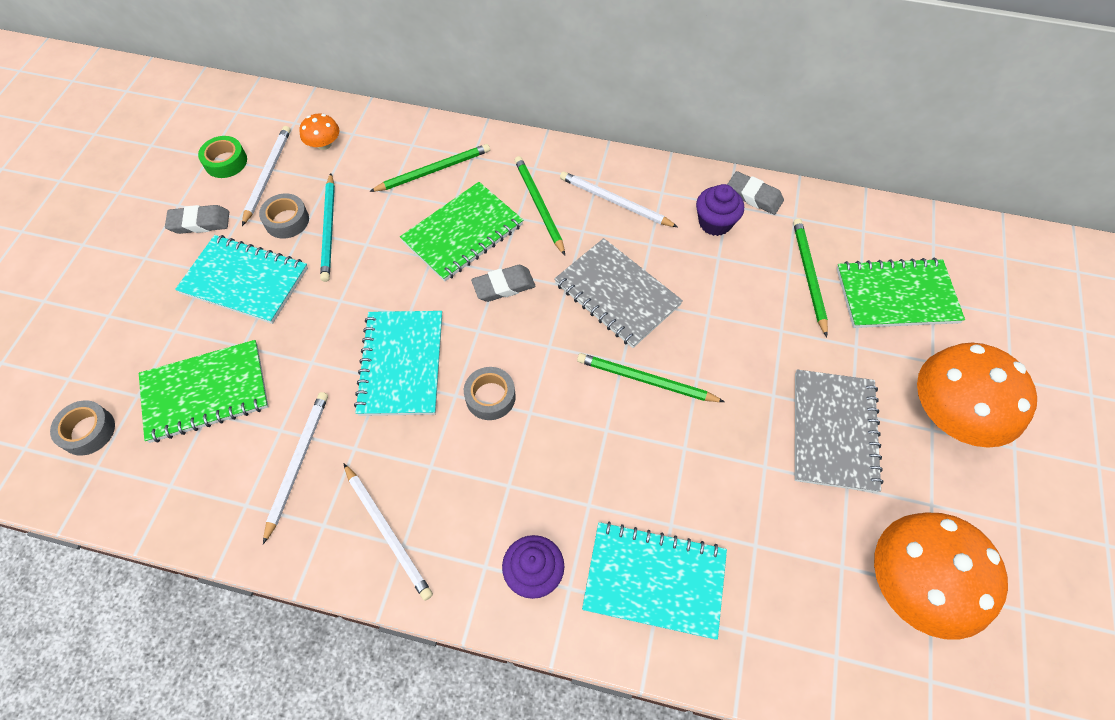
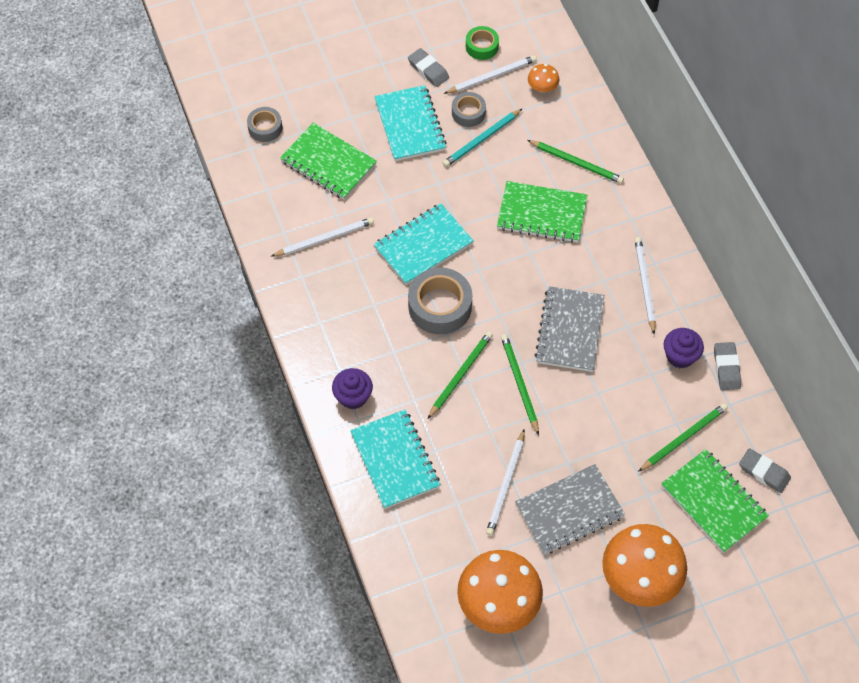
camera: 55 degrees right, 0 degrees up
(388, 532) = (321, 310): white pencil -> white pencil (506, 485)
(490, 397) = (440, 306): grey tape -> grey tape, size x1.73
(504, 286) = (521, 263): grey eraser -> grey eraser (764, 472)
(539, 205) = (601, 242): green pencil -> green pencil (460, 374)

